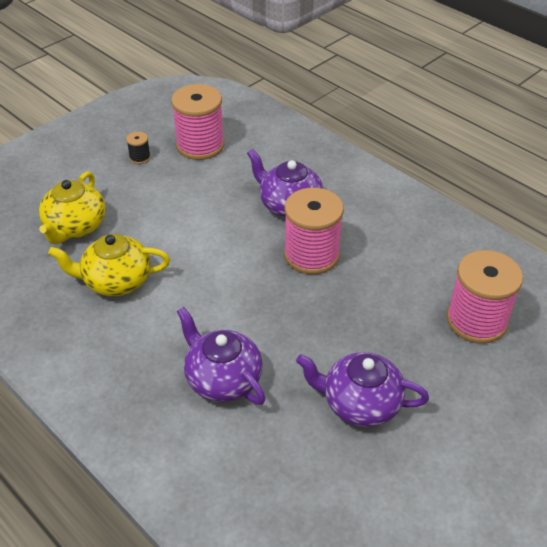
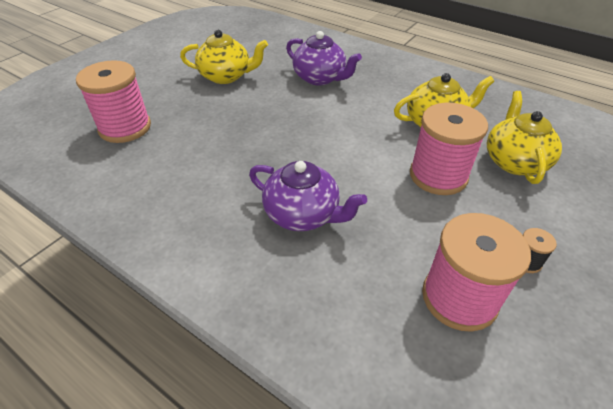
camera: 170 degrees right, 0 degrees up
(311, 255) = (269, 163): pink spool -> pink spool (438, 176)
(360, 403) = (226, 76): purple teapot -> yellow teapot

